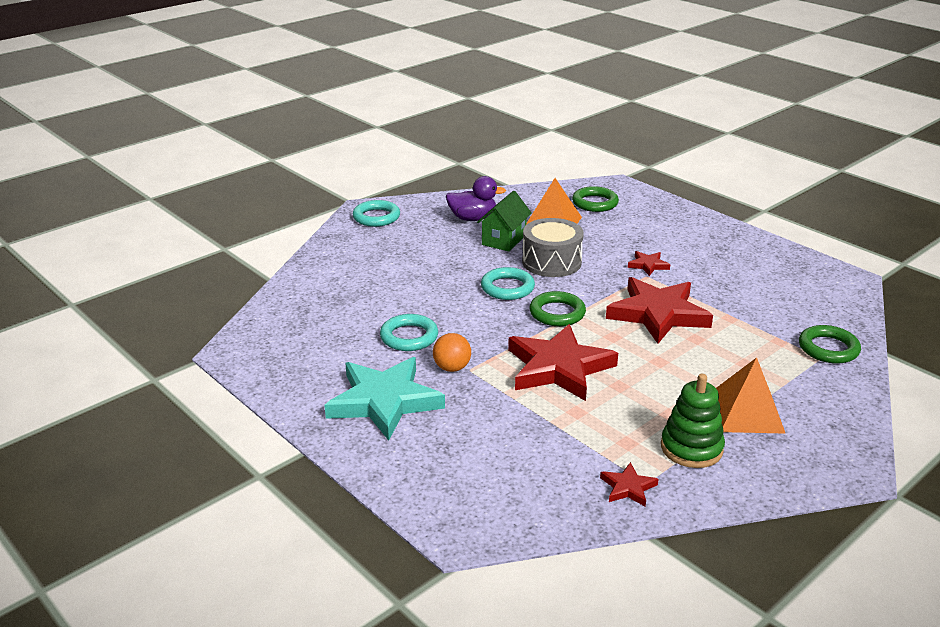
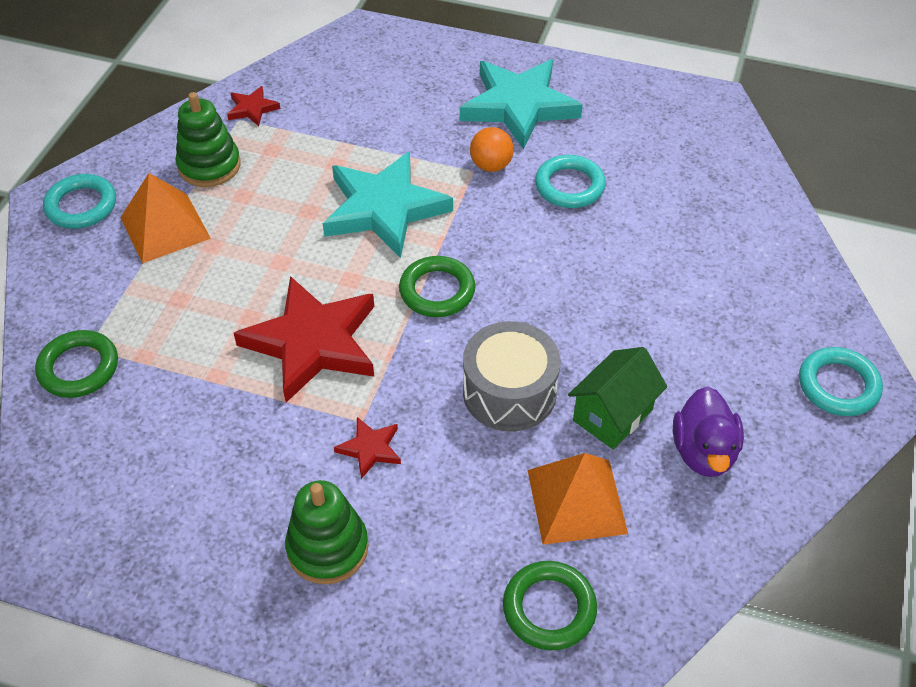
camera: 150 degrees right, 20 degrees up
(473, 218) = (703, 452): purple duck -> purple duck turned 60 degrees counterclockwise
(504, 240) = (613, 415): green house -> green house turned 45 degrees clockwise
(507, 288) = (528, 311): turquoise ring -> turquoise ring (81, 206)
(558, 368) = (384, 208): red star -> turquoise star
(691, 243) = (327, 547): none -> green stacking toy

